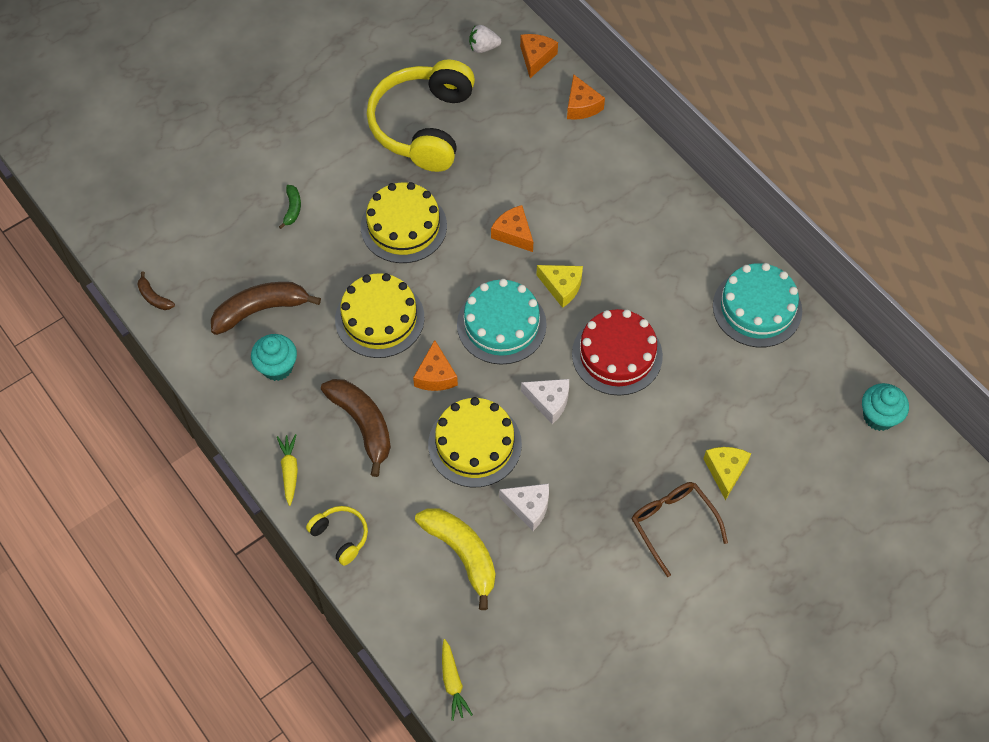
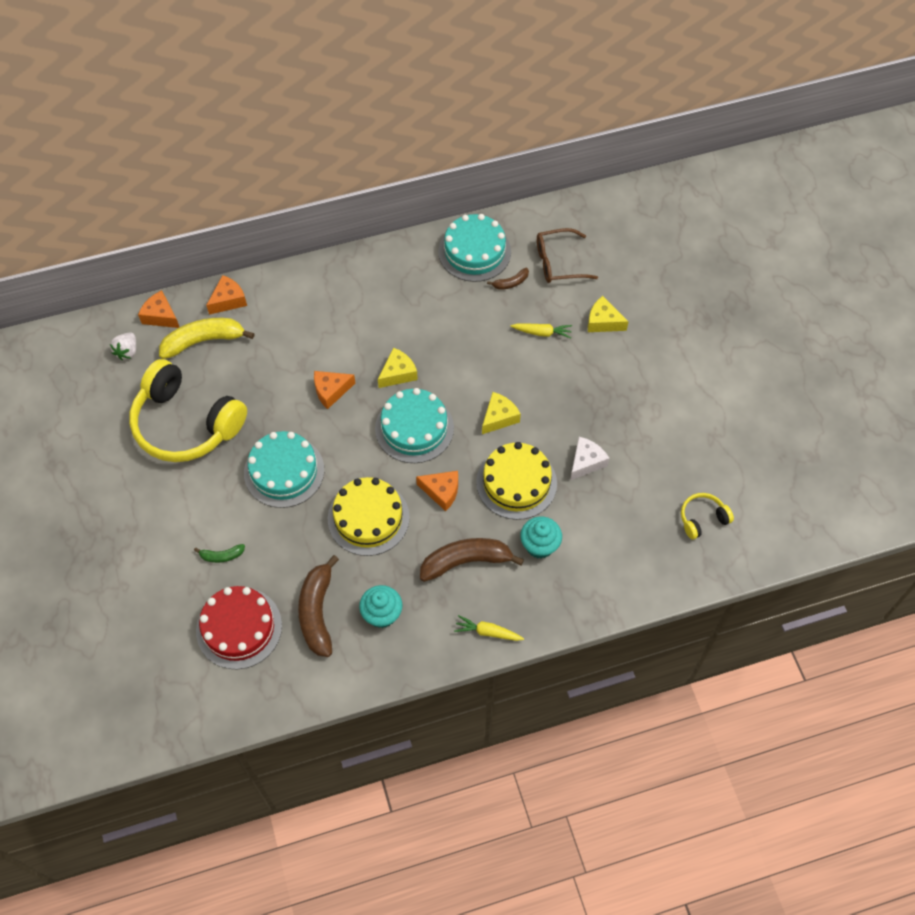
camera: 70 degrees left, 0 degrees up
(154, 297) = (262, 702): brown banana -> brown banana (511, 283)
(292, 209) = (222, 556): green banana -> green banana turned 150 degrees clockwise
(341, 536) = (563, 608): yellow headphones -> yellow headphones (702, 518)
(403, 226) = (284, 471): yellow cake -> turquoise cake
(453, 683) = (715, 563): yellow carrot -> yellow carrot (542, 332)
(462, 554) = (609, 522): yellow banana -> yellow banana (203, 341)
(549, 401) = (499, 417): white cheese -> yellow cheese
(581, 106) = (228, 300): orange cheese -> orange cheese turned 45 degrees counterclockwise
(617, 355) = (476, 357): red cake -> red cake (239, 628)
(672, 524) = (634, 370): brown glasses -> brown glasses (558, 262)
(878, 416) = (594, 213): turquoise cupcake -> turquoise cupcake (539, 545)

